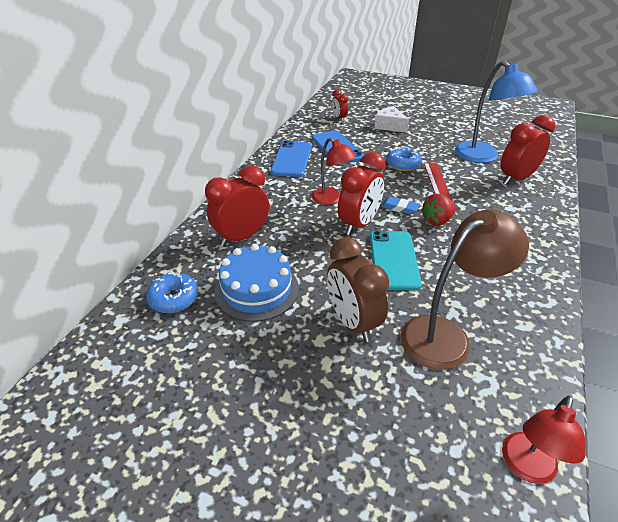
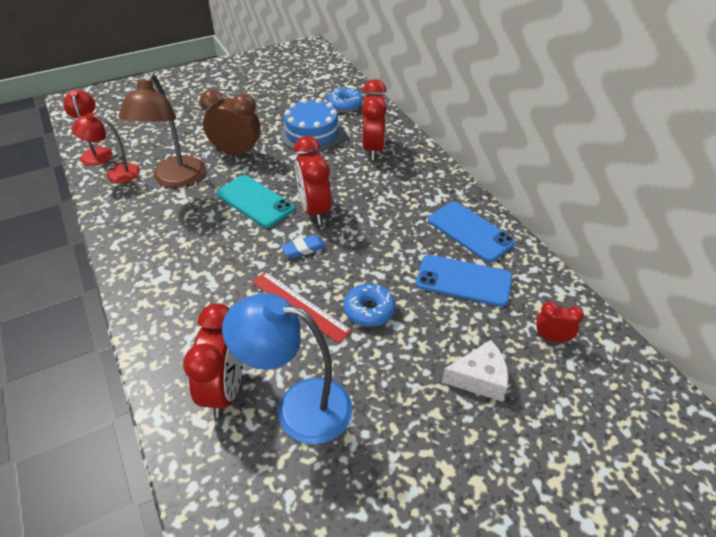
camera: 130 degrees right, 5 degrees up
(331, 199) = (367, 216): red lamp -> red lamp (116, 174)
(437, 221) = (258, 258): red strawberry -> none

